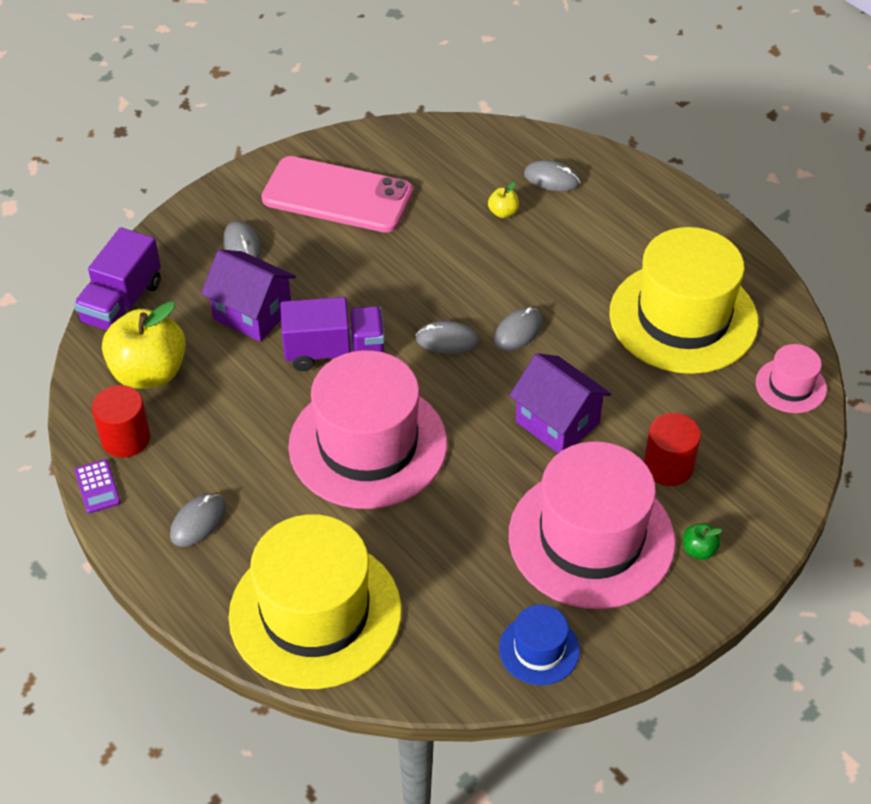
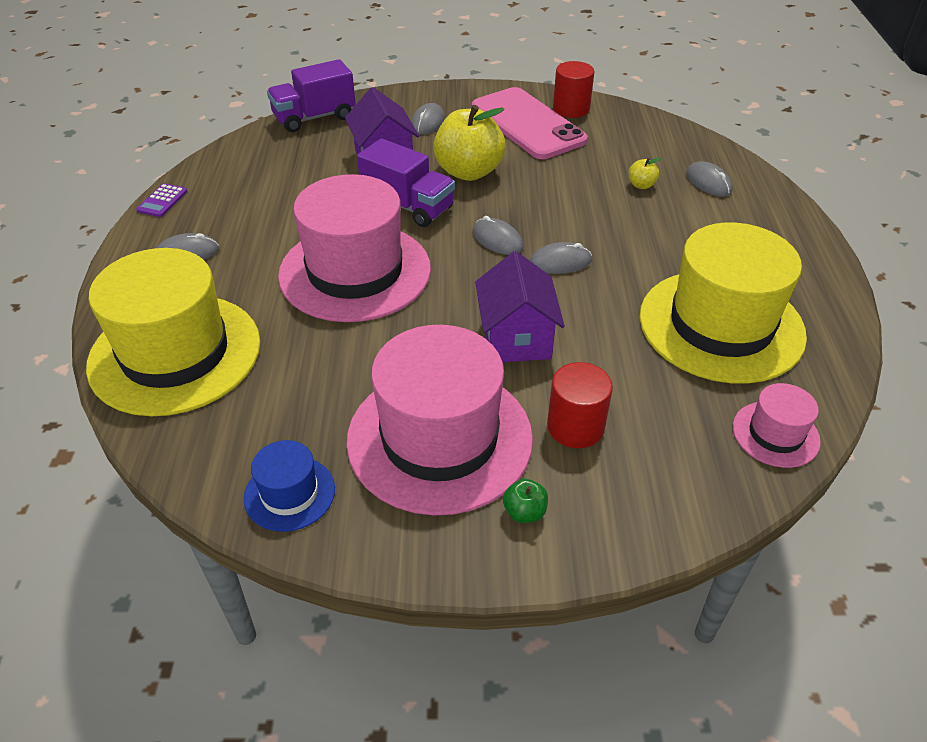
camera: 40 degrees right, 5 degrees down
(126, 438) = (215, 185): red cylinder -> red cylinder (571, 109)
(149, 372) = (278, 159): yellow apple -> yellow apple (469, 172)

